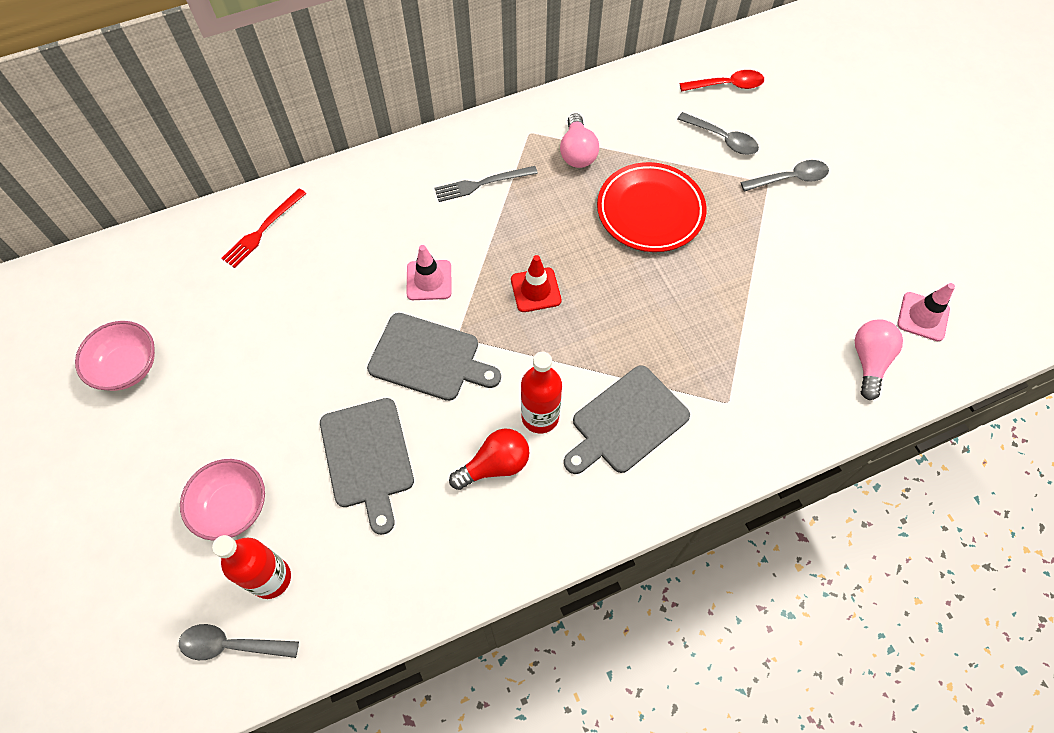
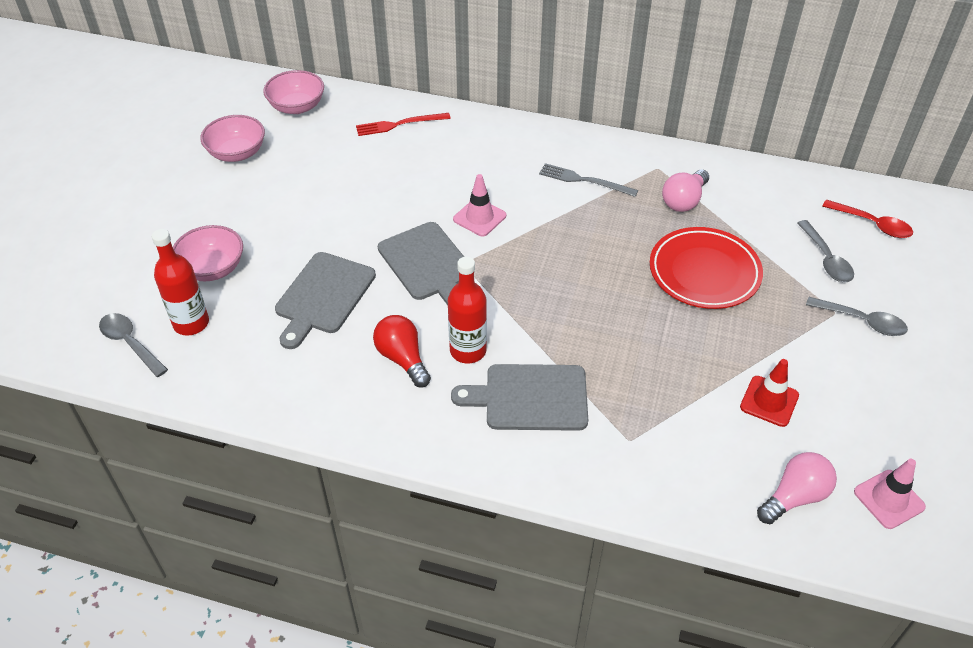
camera: 40 degrees right, 15 degrees down
(138, 274) = (297, 107): none -> pink bowl
(495, 465) = (402, 359): red light bulb -> red light bulb turned 135 degrees counterclockwise
(535, 290) = (552, 270): red traffic cone -> red traffic cone (769, 401)

